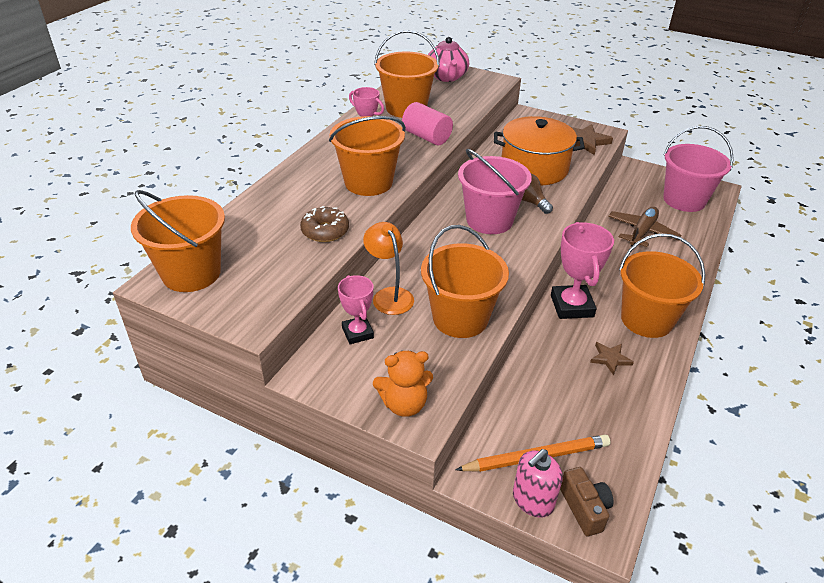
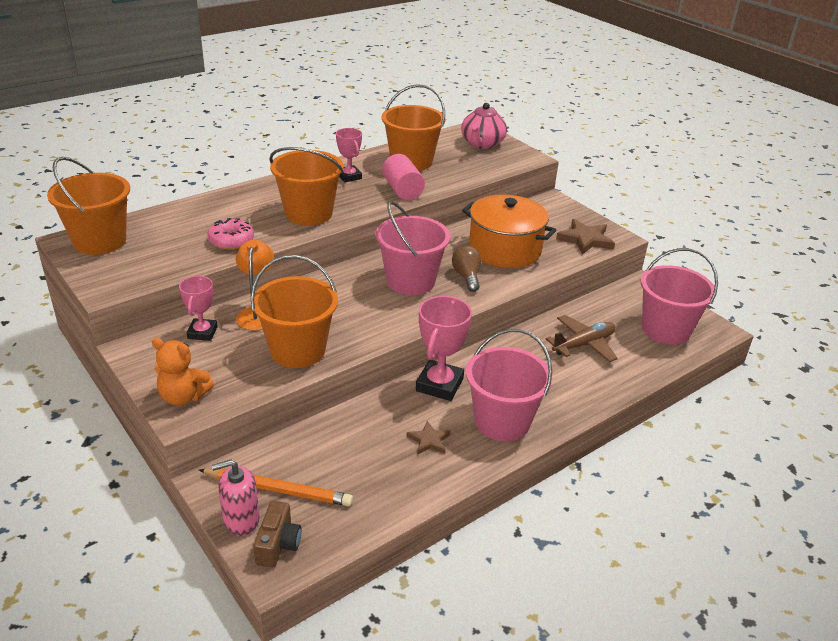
camera: 25 degrees right, 5 degrees down
(325, 231) = (231, 241): brown donut -> pink donut
(646, 320) = (502, 421): orange bucket -> pink bucket

